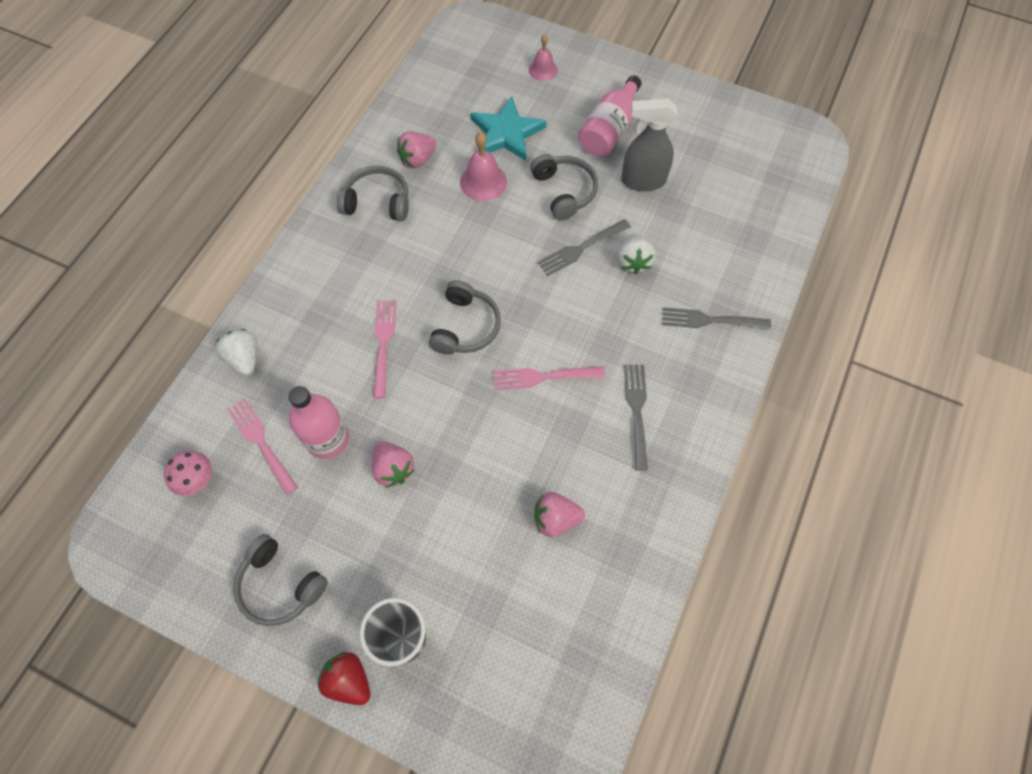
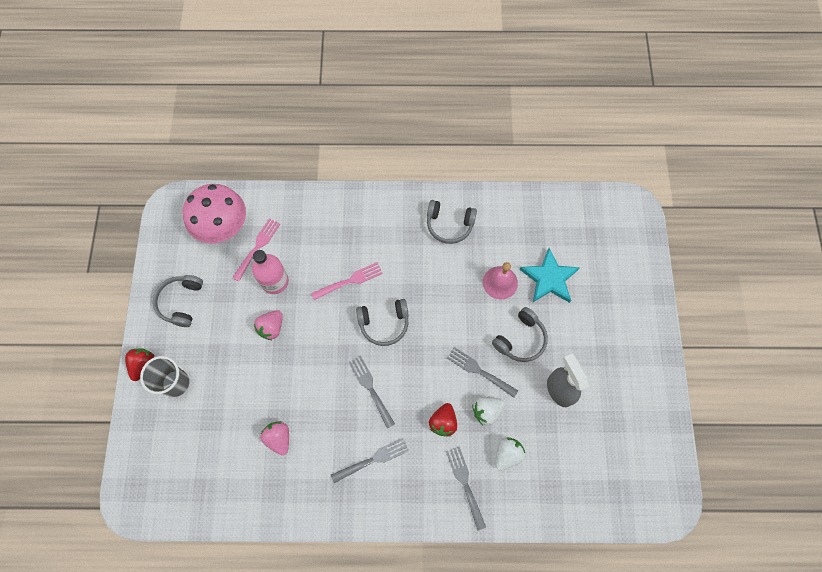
camera: 65 degrees right, 5 degrees up
(196, 479) = (222, 226): pink mushroom -> pink mushroom, size x2.19
(244, 358) = (305, 209): white strawberry -> white strawberry (507, 454)
(377, 202) = (449, 225): grey headphones -> grey headphones turned 120 degrees clockwise
(417, 159) = (496, 232): pink strawberry -> none
(543, 70) = (620, 277): pink bell -> none
(543, 377) = (370, 388): pink fork -> grey fork
(609, 130) = (592, 347): pink bottle -> none
(625, 312) = (443, 422): none -> red strawberry

